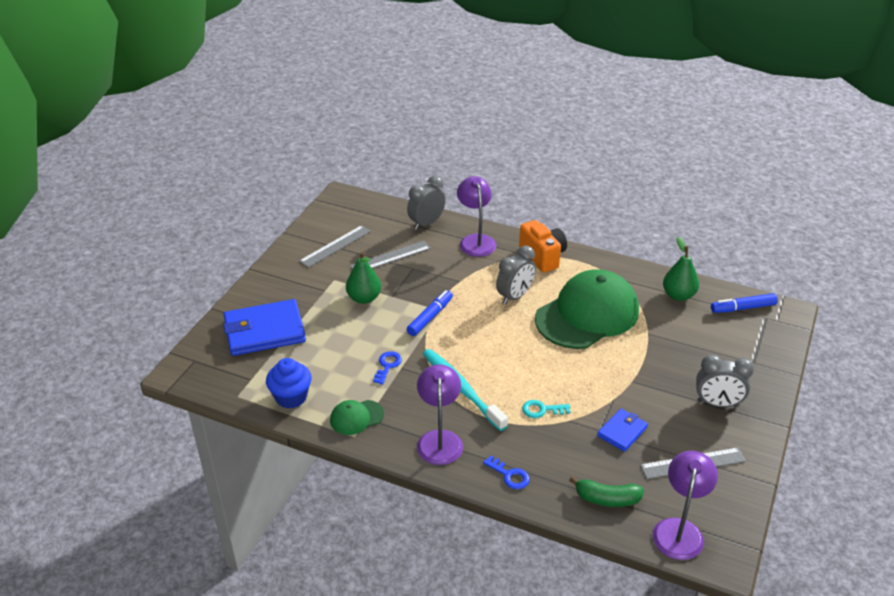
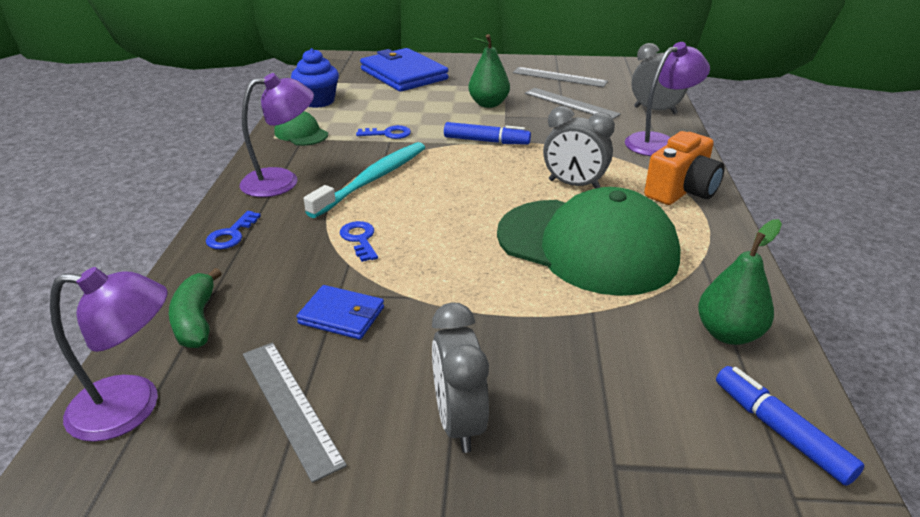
camera: 70 degrees right, 5 degrees down
(542, 410) = (360, 239): turquoise key -> blue key

